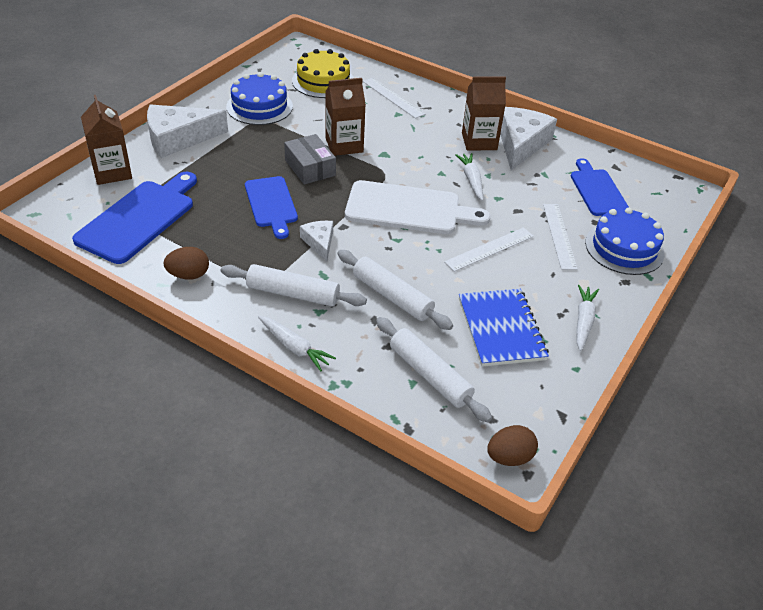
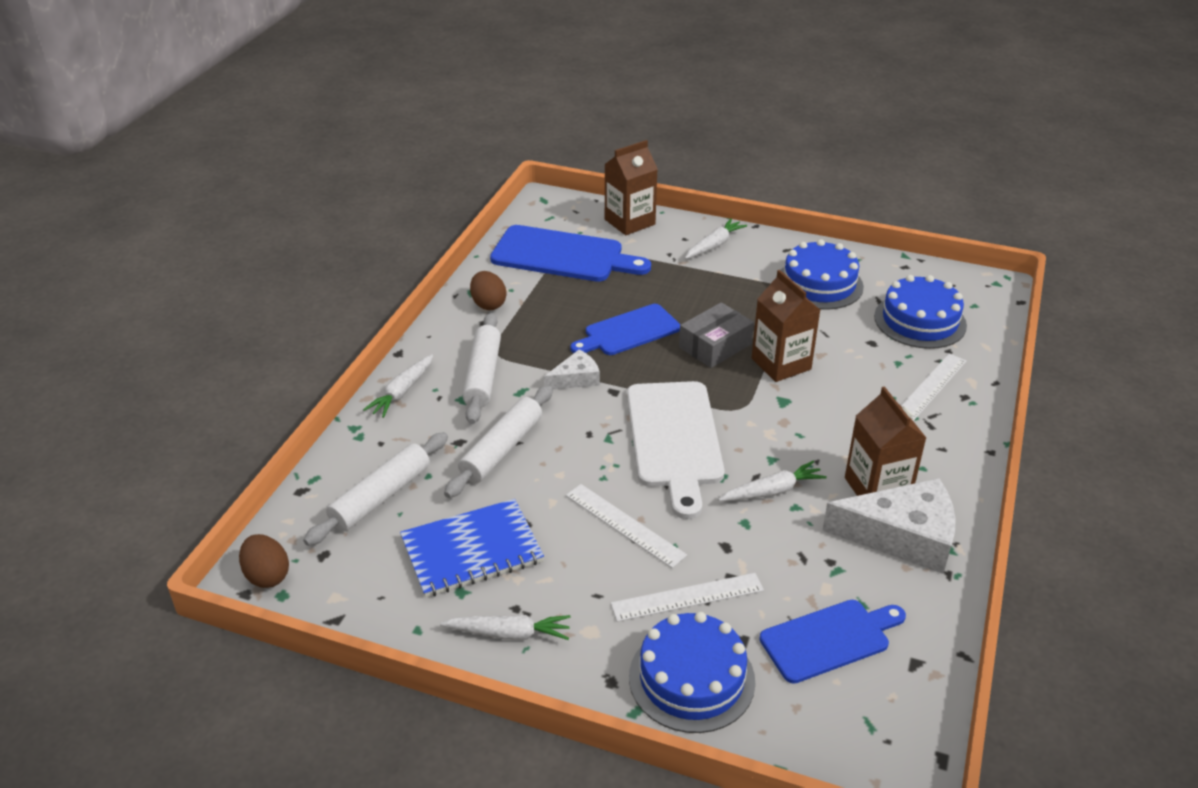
camera: 80 degrees right, 5 degrees down
(178, 138) = (714, 245): white cheese -> white carrot
(323, 81) = (920, 321): yellow cake -> blue cake

